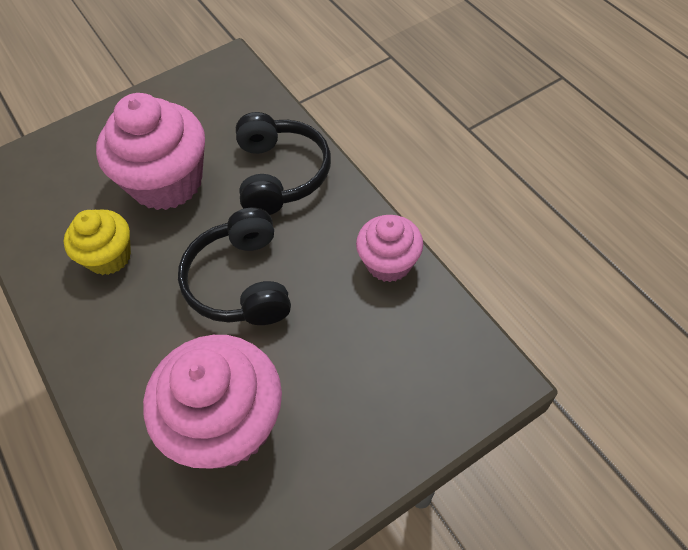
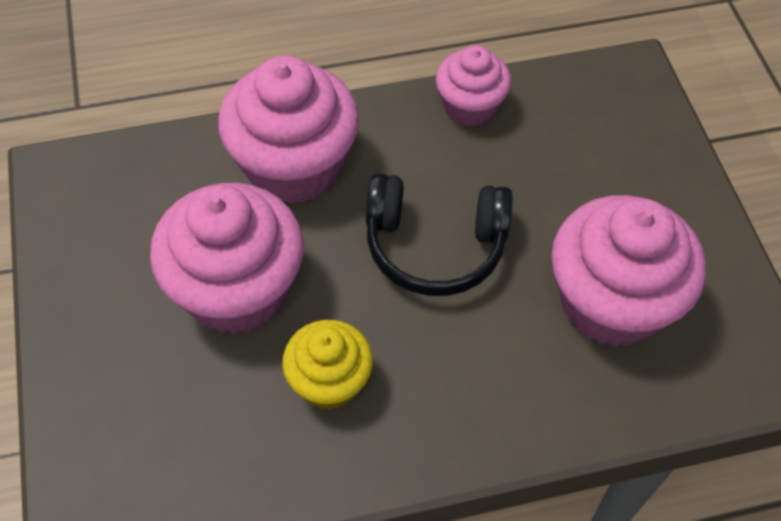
camera: 75 degrees left, 0 degrees up
(281, 174) = (294, 166): black headphones -> pink cupcake

